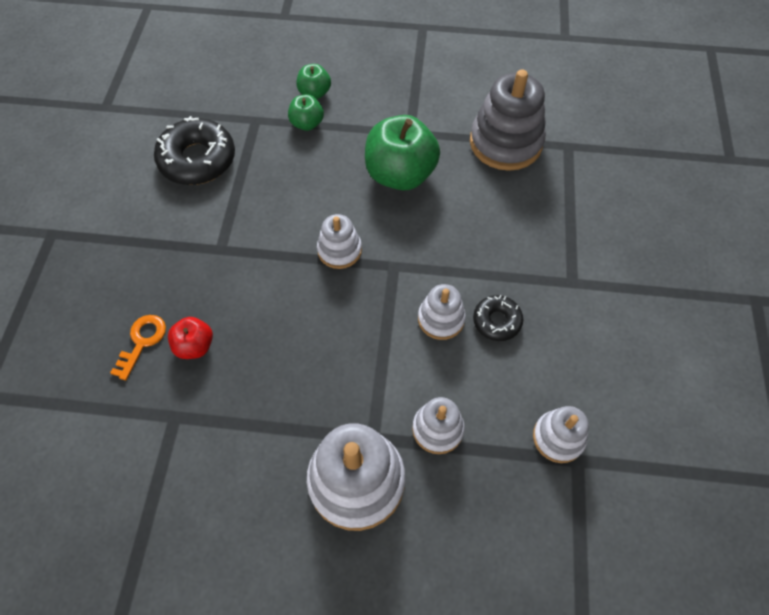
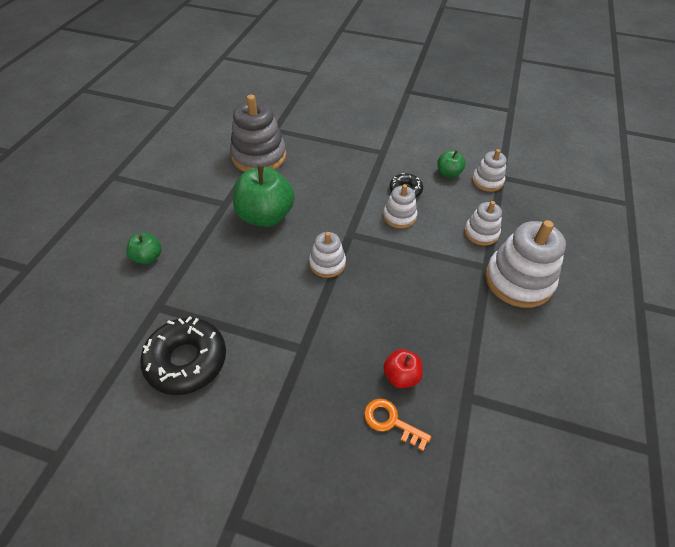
camera: 80 degrees left, 10 degrees down
(307, 123) = (183, 267): green apple -> green apple (448, 173)

